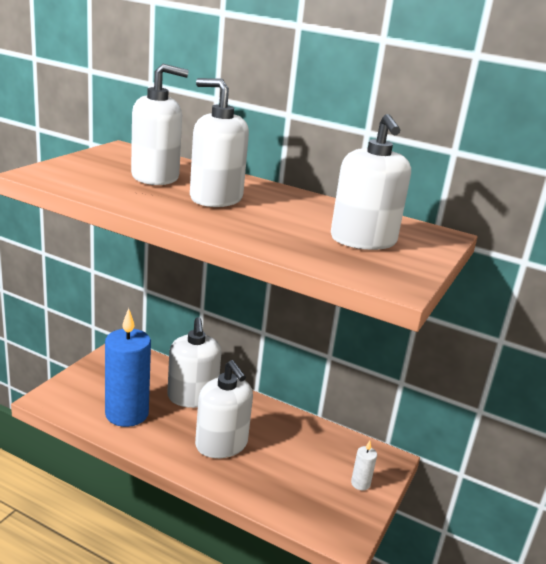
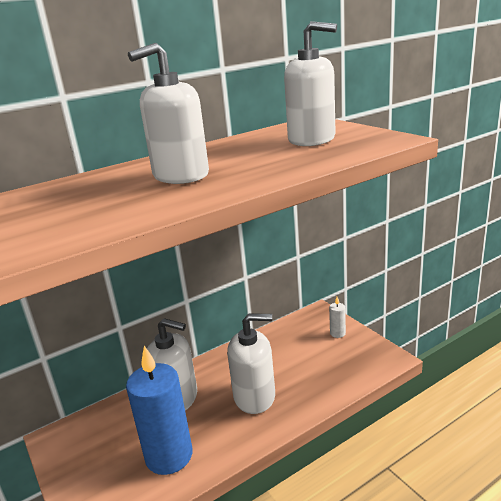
camera: 55 degrees left, 0 degrees up
(155, 177) = (92, 196): white soap dispenser -> none

